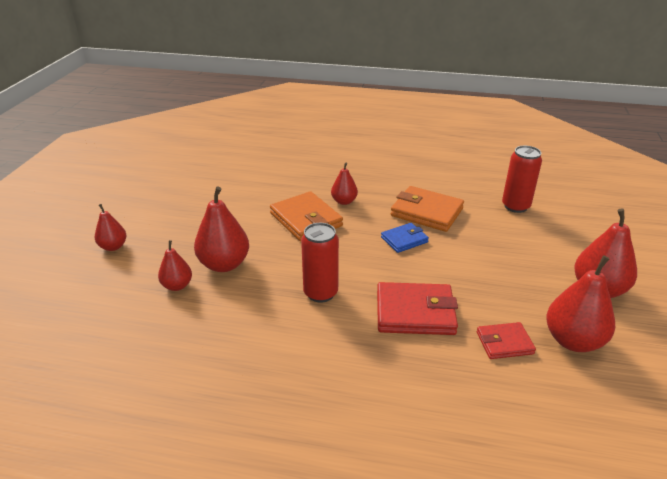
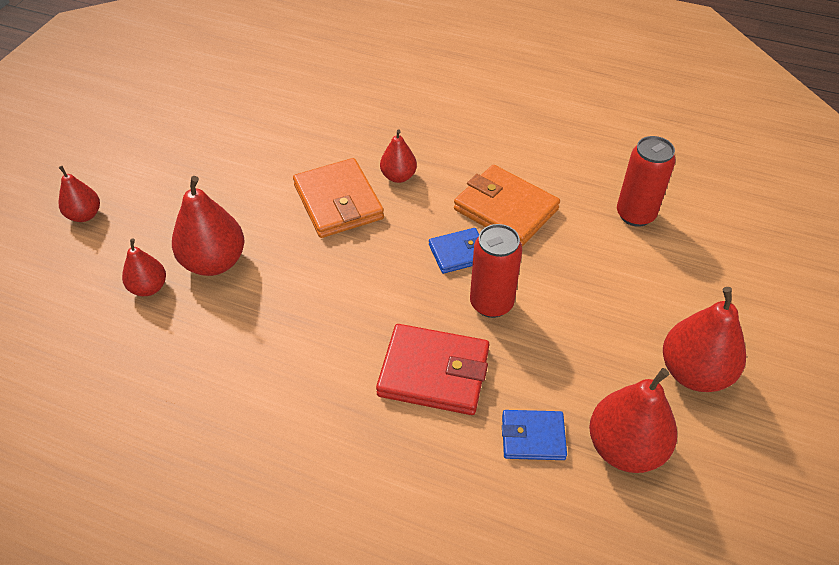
camera: 10 degrees right, 15 degrees up
(320, 293) = (323, 324): red can -> red can (491, 303)
(504, 343) = (533, 437): red wallet -> blue wallet

